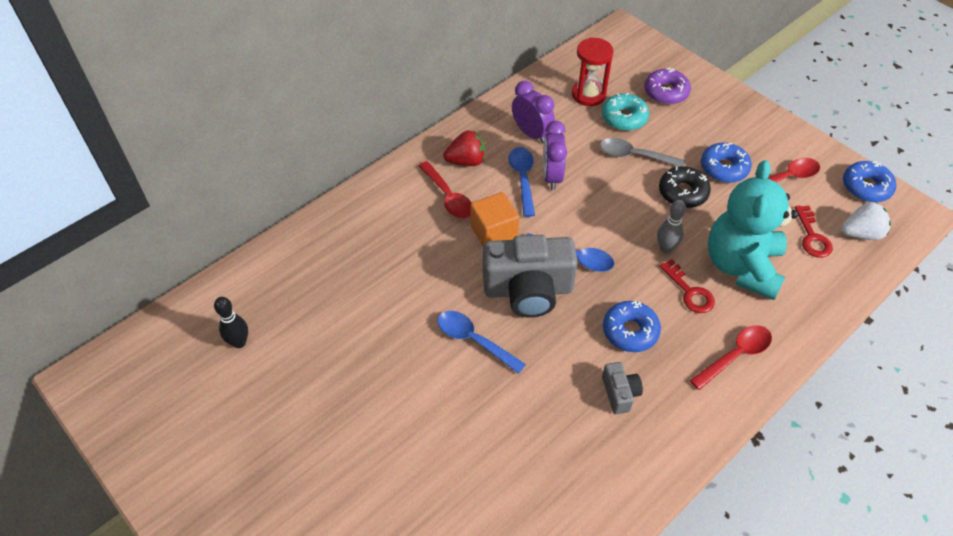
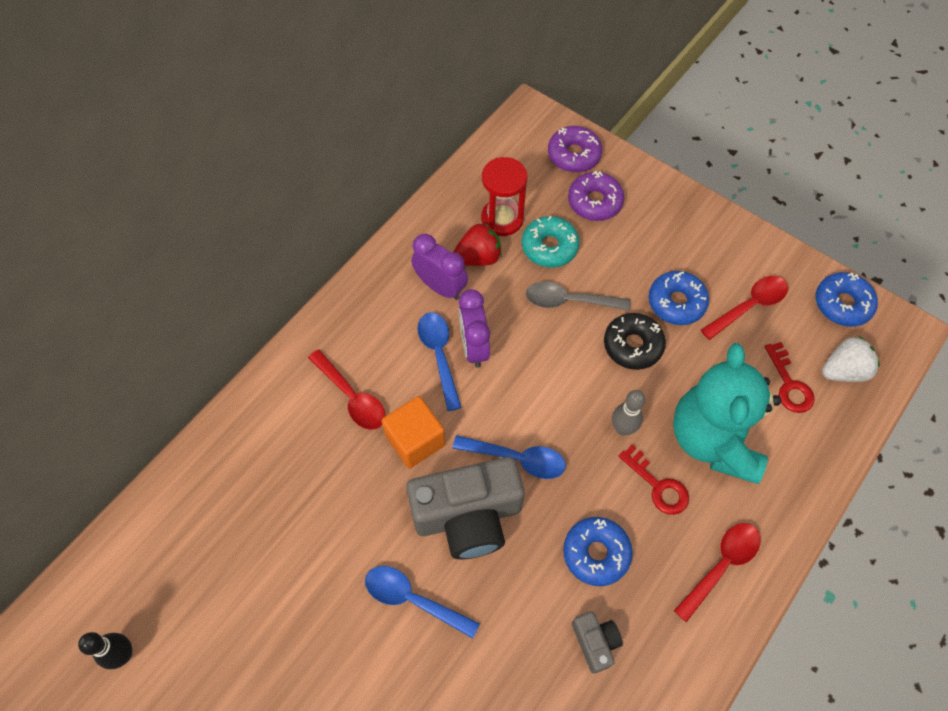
camera: 10 degrees left, 10 degrees up
(466, 161) = (366, 340): red strawberry -> red strawberry (478, 257)
(653, 59) = (574, 155): none -> purple donut

